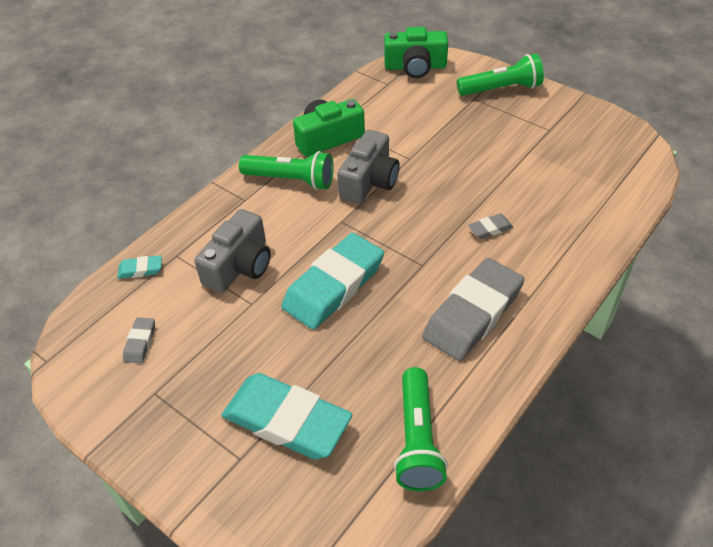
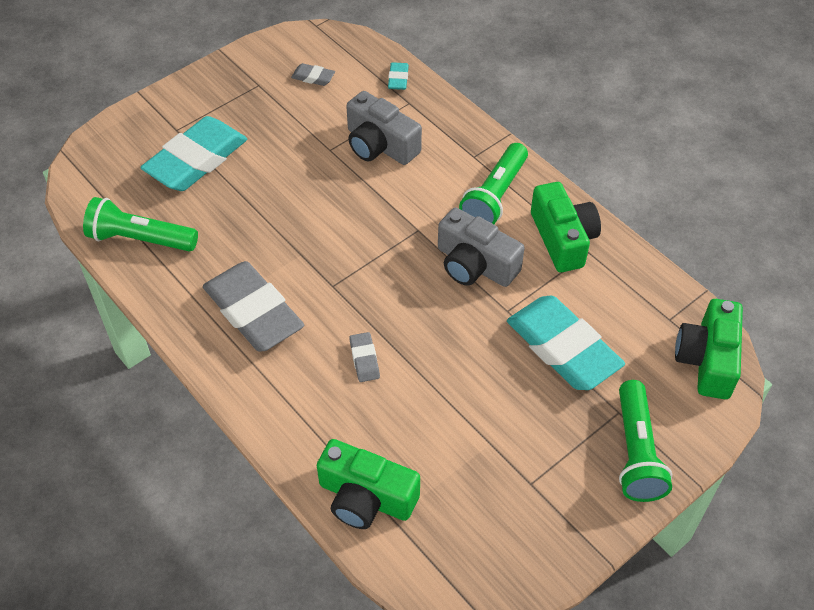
camera: 100 degrees right, 5 degrees up
(334, 286) = (329, 210): turquoise eraser -> turquoise eraser (563, 348)
(608, 205) = (366, 497): none -> green camera

